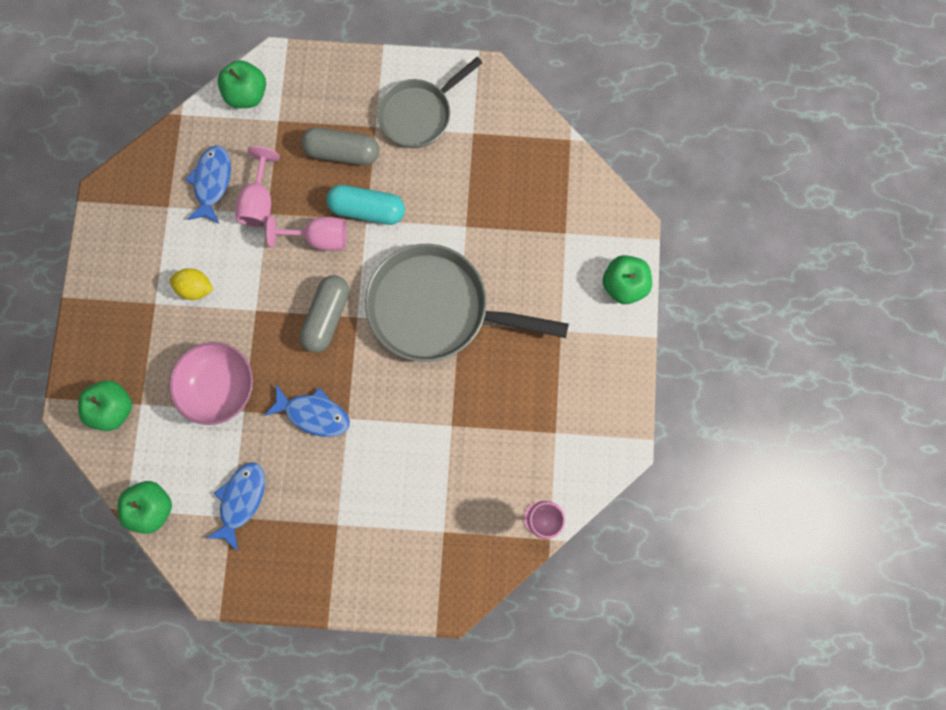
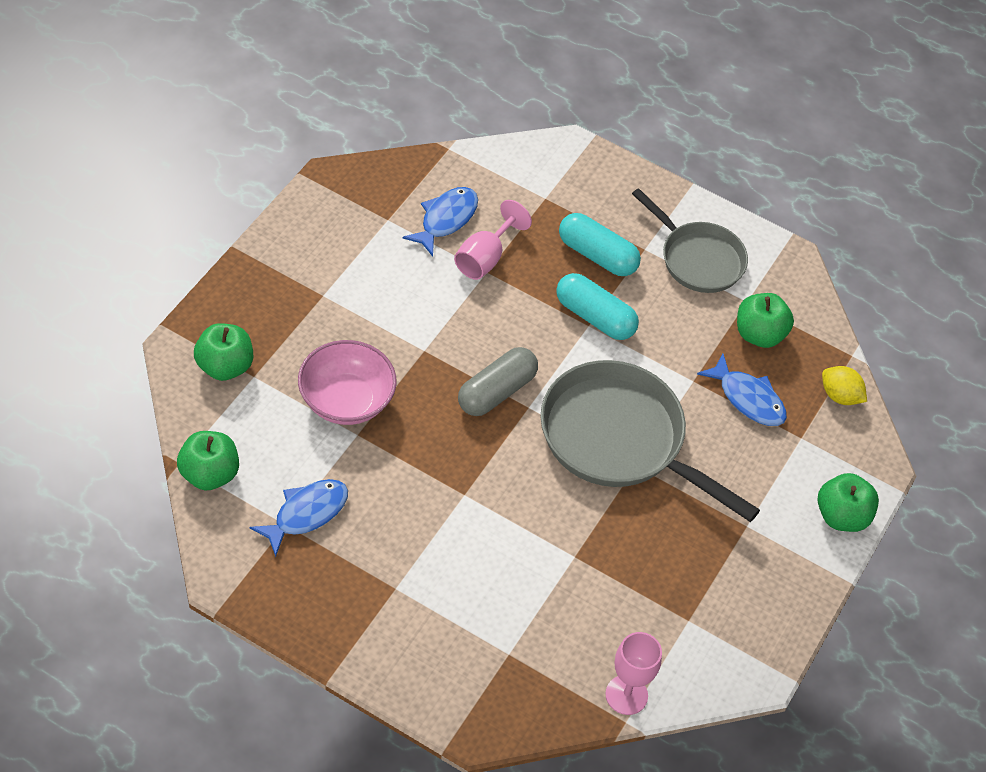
camera: 20 degrees right, 25 degrees down
(196, 288) = (374, 302): yellow lemon -> yellow lemon (840, 396)
(247, 95) = (526, 162): green apple -> green apple (759, 334)
(314, 414) = (431, 472): blue fish -> blue fish (748, 399)
(319, 238) = (529, 318): pink goblet -> none
(342, 152) = (597, 255): grey capsule -> turquoise capsule
(419, 114) = (698, 259): grey pan -> grey pan turned 120 degrees counterclockwise

